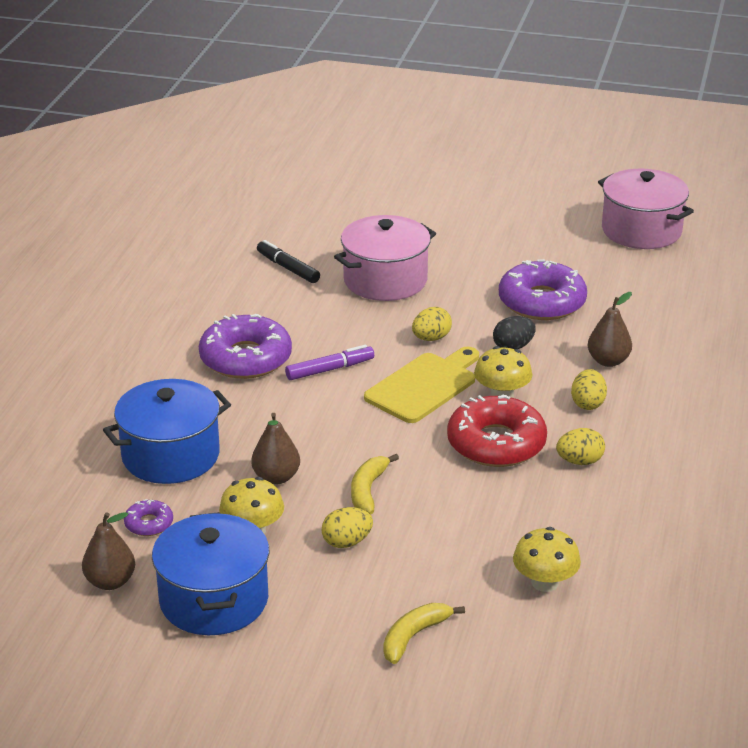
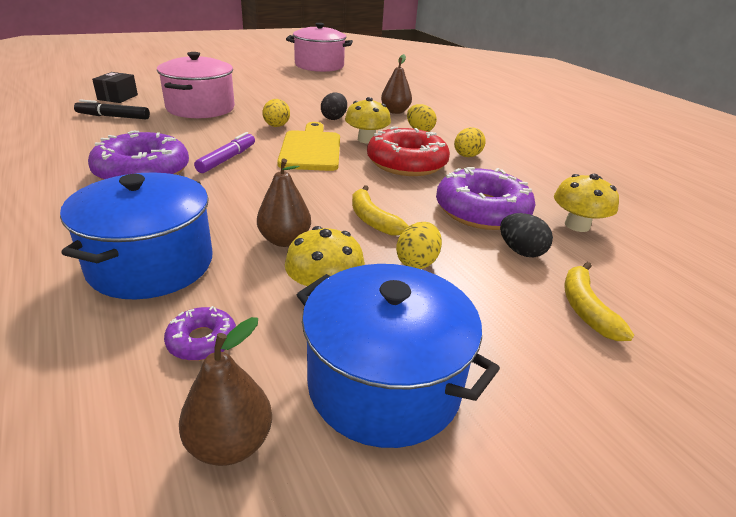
camera: 45 degrees left, 0 degrees up
(320, 233) = (118, 97): none -> black box
(445, 576) = (521, 251): none -> black egg
(542, 302) = (316, 98): purple donut -> purple donut (482, 211)

